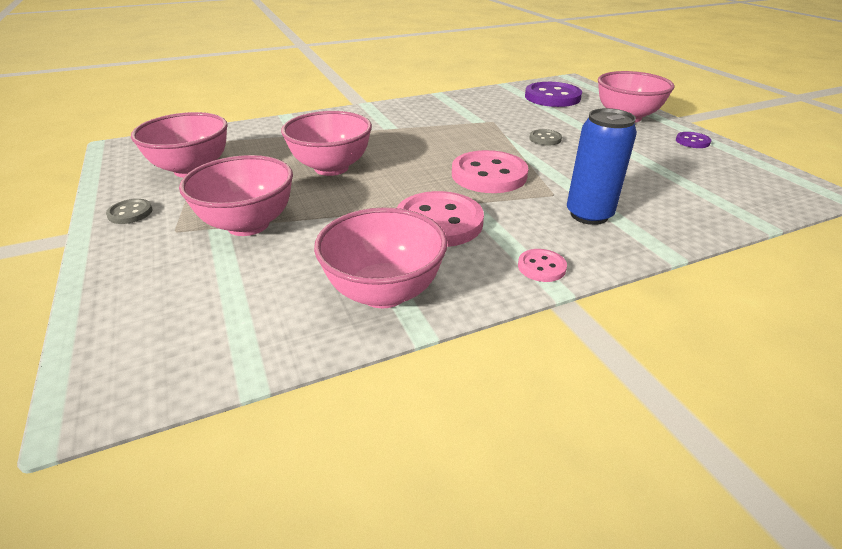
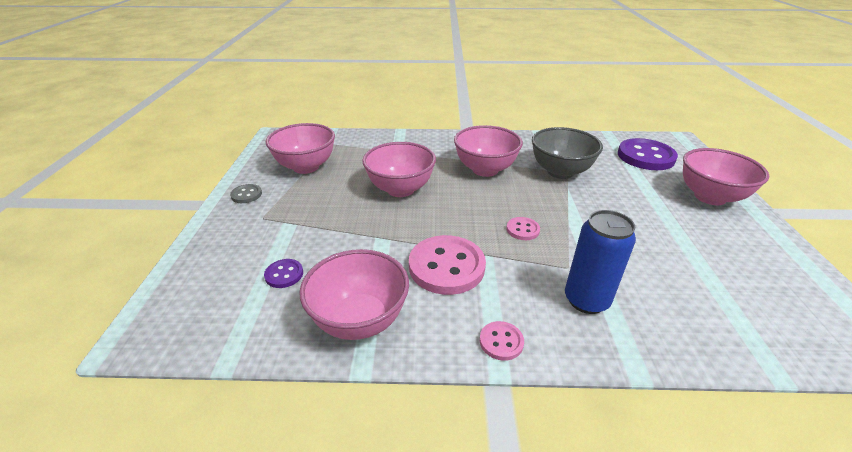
camera: 25 degrees right, 0 degrees up
(248, 225) = (310, 226): pink bowl -> pink bowl (485, 169)
(486, 122) = (560, 172): none -> grey bowl
(489, 175) = (522, 230): pink button -> pink button, size x0.48
(545, 139) = (604, 203): grey button -> none
(692, 141) = (767, 244): purple button -> purple button (284, 274)

